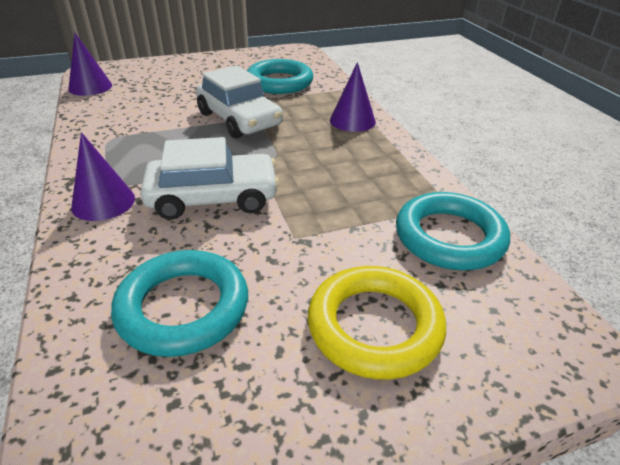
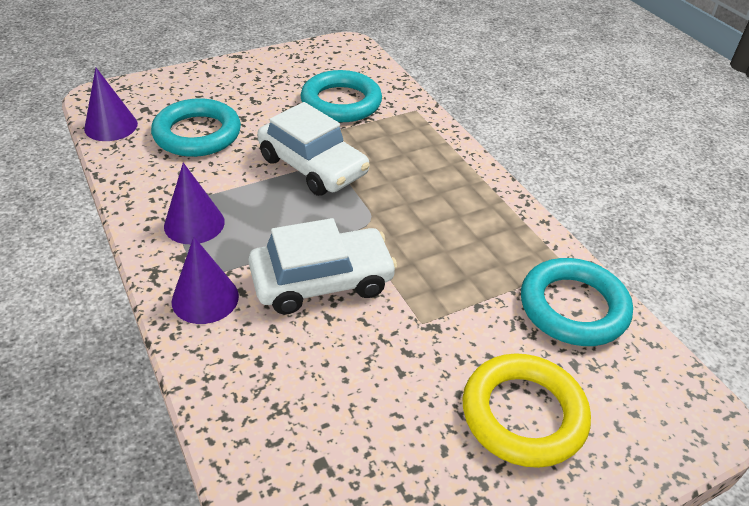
camera: 10 degrees left, 5 degrees up
(183, 308) = (340, 416): turquoise ring -> turquoise ring (197, 134)
(352, 121) = (441, 158): purple cone -> purple cone (194, 223)

